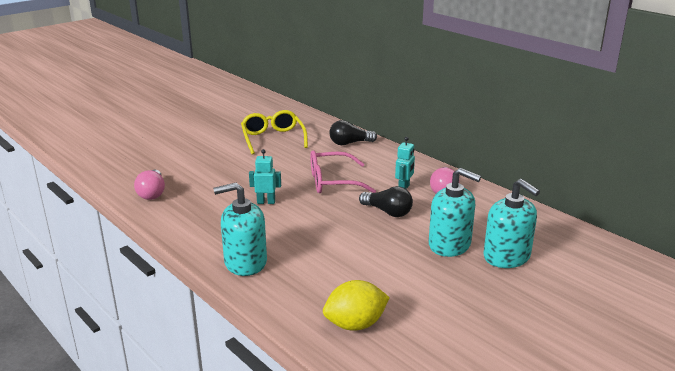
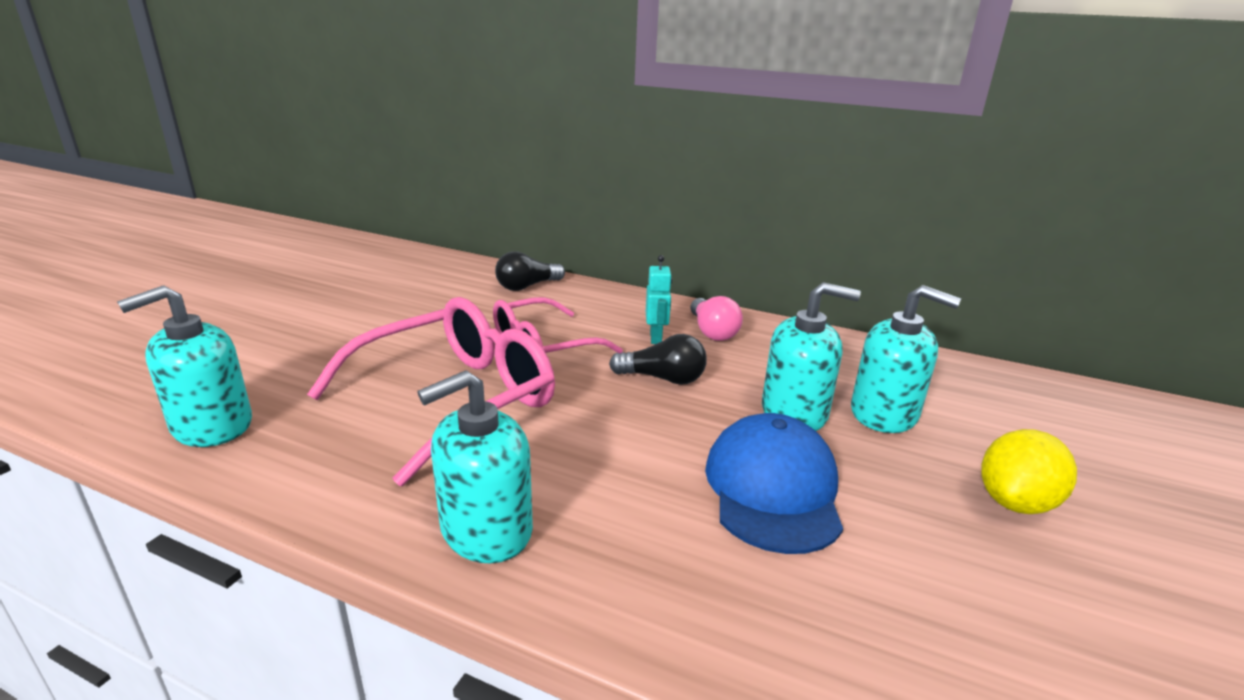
camera: 25 degrees left, 0 degrees up
(152, 193) = (212, 426): pink light bulb -> turquoise soap dispenser
(266, 202) = (453, 400): turquoise robot -> pink glasses
(273, 139) = (401, 296): yellow glasses -> none
(355, 324) = (784, 608): yellow lemon -> yellow lemon (1015, 502)
(398, 278) = (773, 489): none -> blue cap

